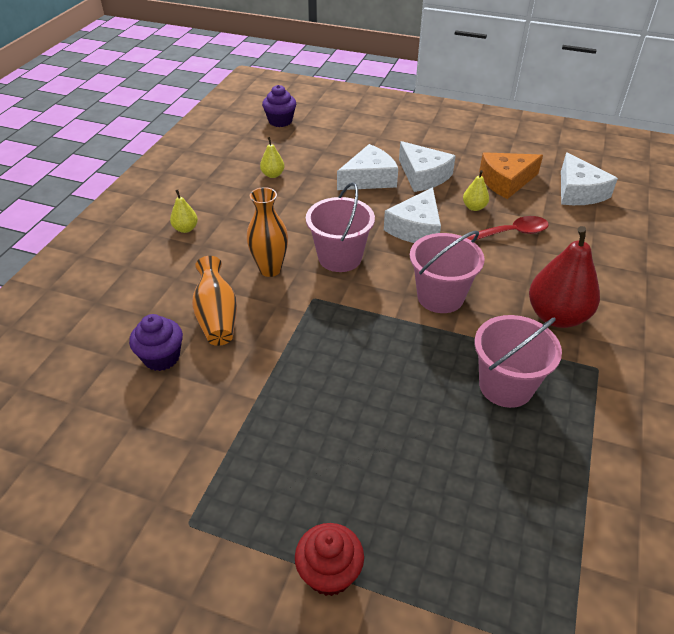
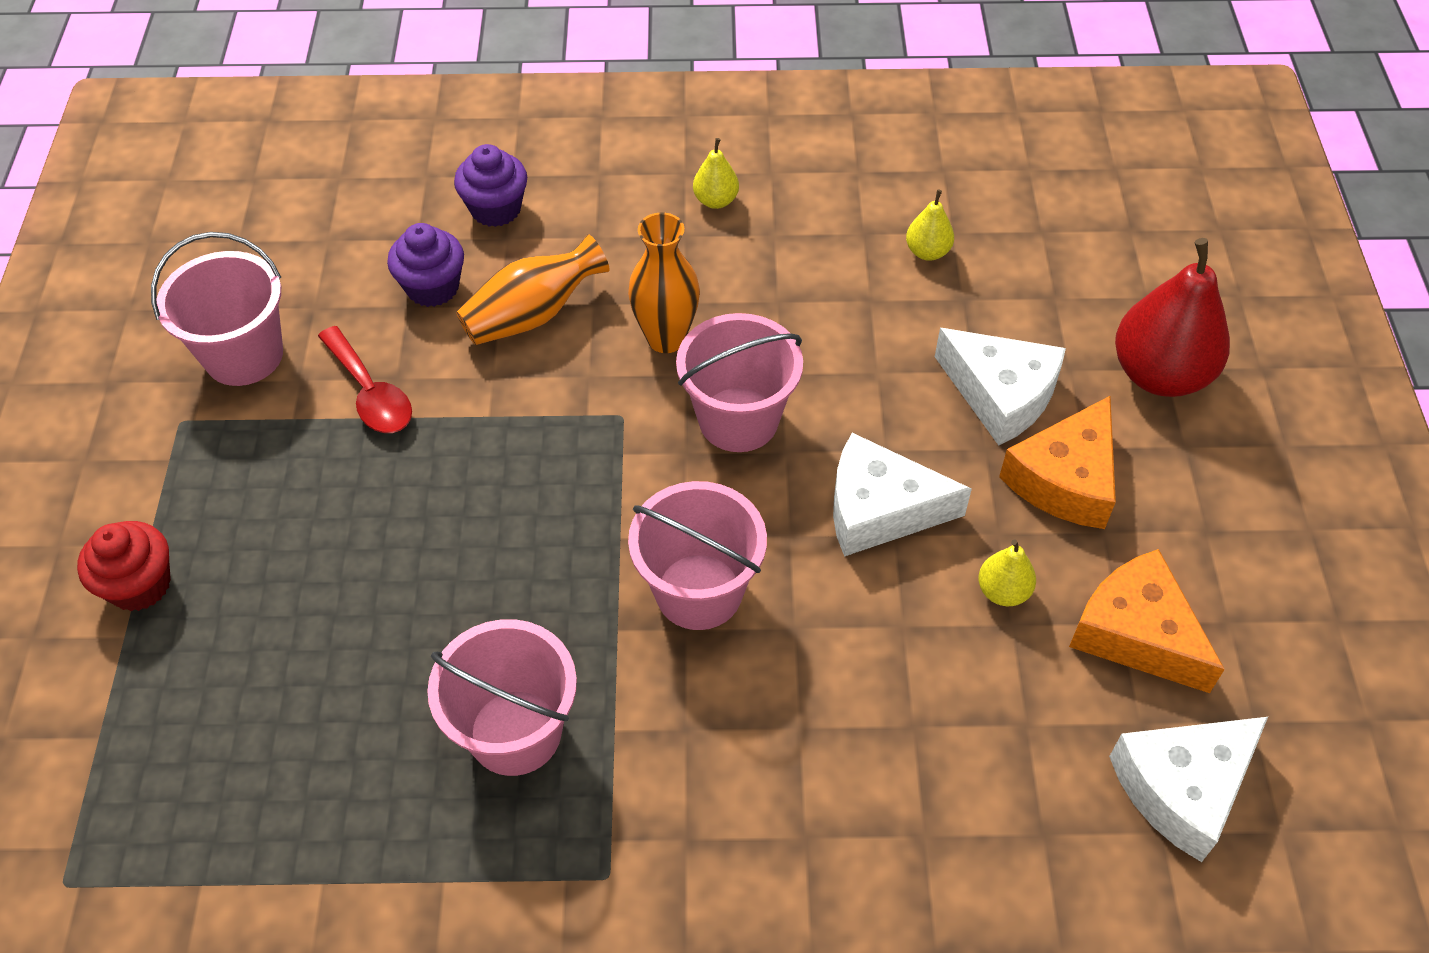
camera: 70 degrees right, 10 degrees up
(150, 472) = (244, 355): none -> pink bucket
(280, 121) = (1116, 200): purple cupcake -> purple cupcake (496, 209)
(423, 176) = (1065, 479): white cheese -> orange cheese
(512, 233) = (948, 675): red spoon -> red spoon (370, 393)
(556, 316) = (722, 791): red pear -> red pear (1159, 374)

